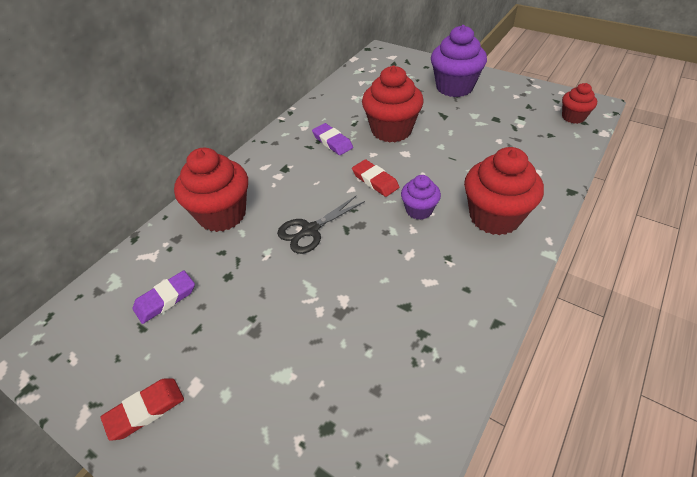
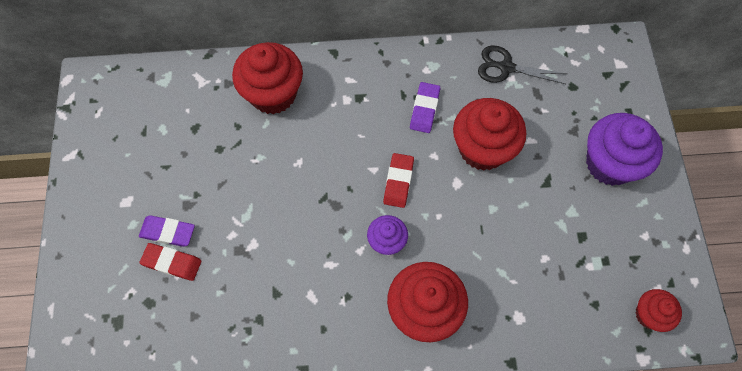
camera: 50 degrees right, 20 degrees up
(145, 410) = (94, 187): red eraser -> red eraser (172, 263)
(165, 299) = (173, 125): purple eraser -> purple eraser (168, 232)
(310, 230) = (302, 172): black scissors -> black scissors (506, 67)

